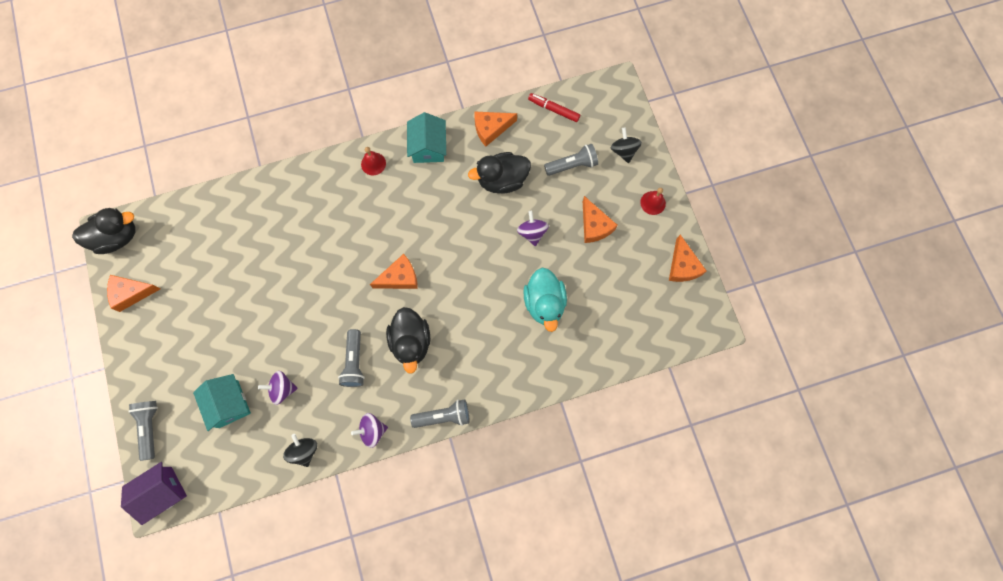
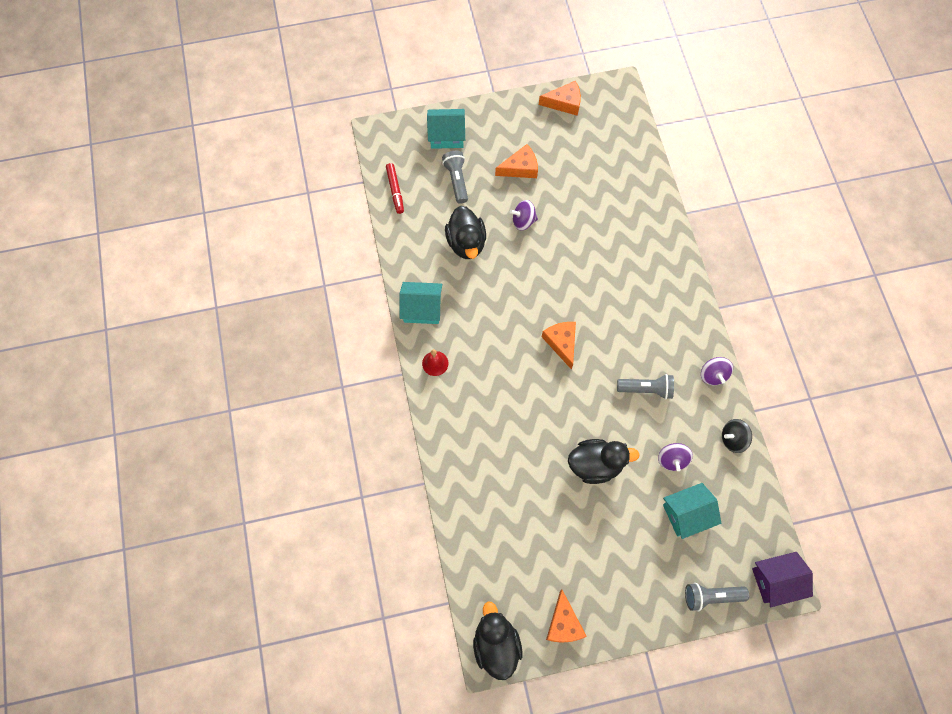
camera: 85 degrees left, 5 degrees down
(162, 492) = (776, 580): purple house -> purple house turned 75 degrees counterclockwise
(411, 342) = (627, 336): black duck -> black duck (595, 464)
(443, 416) = (699, 311): grey flashlight -> none
(491, 129) = (409, 248): orange cheese -> none
(544, 303) = (594, 217): turquoise duck -> none
(554, 109) = (395, 190): red marker -> red marker turned 45 degrees counterclockwise
(624, 151) = (446, 135): black spinning top -> turquoise house
(653, 203) = (501, 118): red bell -> none

